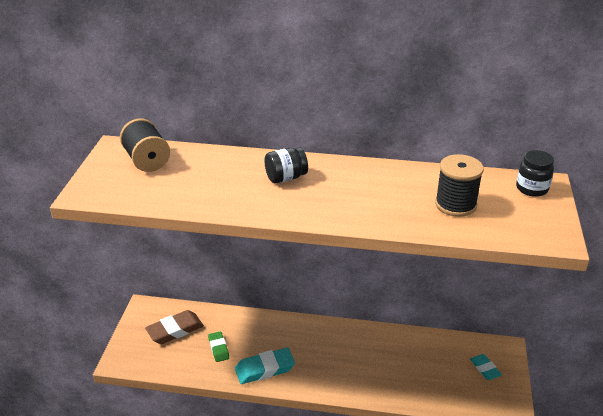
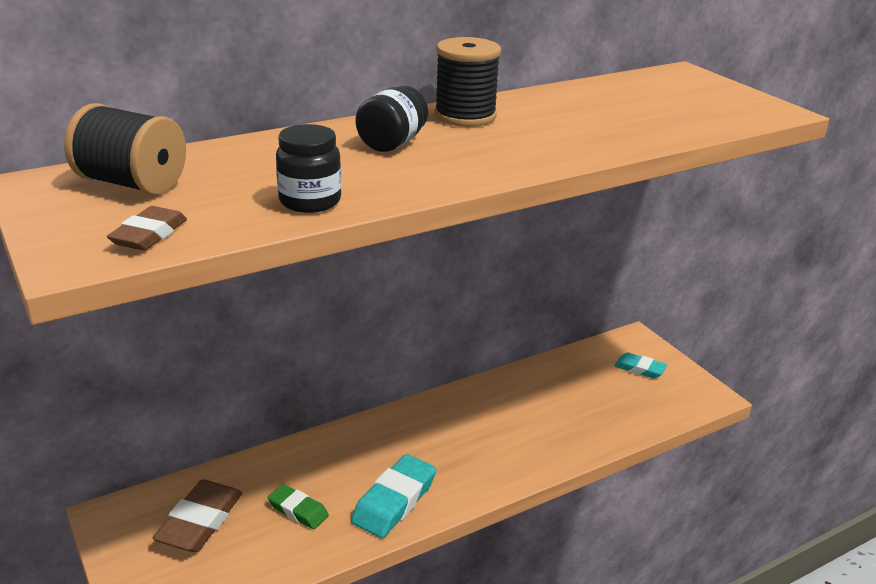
camera: 40 degrees left, 5 degrees down
(120, 193) = (149, 235): none -> brown eraser
(455, 204) = (635, 111): black spool -> black spool (465, 116)
(532, 188) = (679, 79): black jar -> black jar (310, 201)

